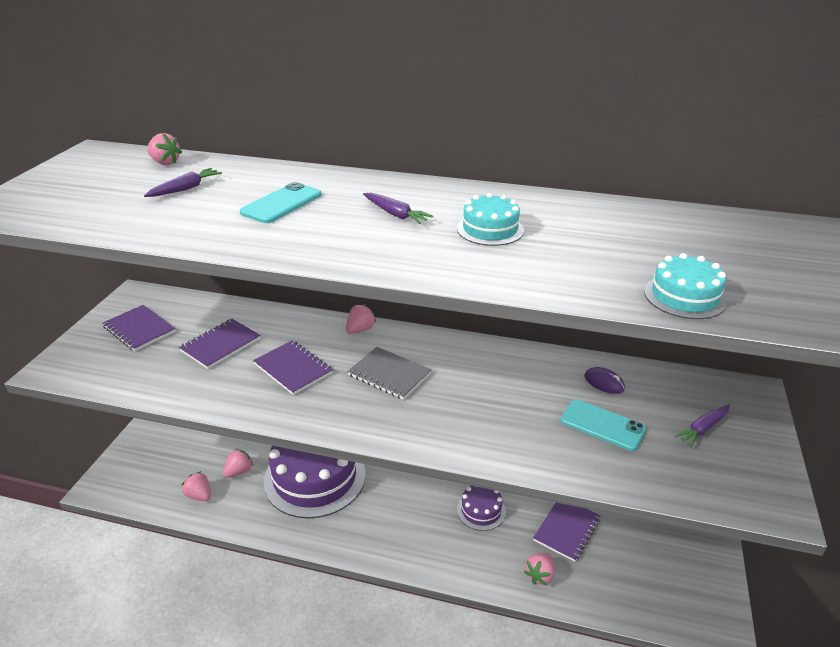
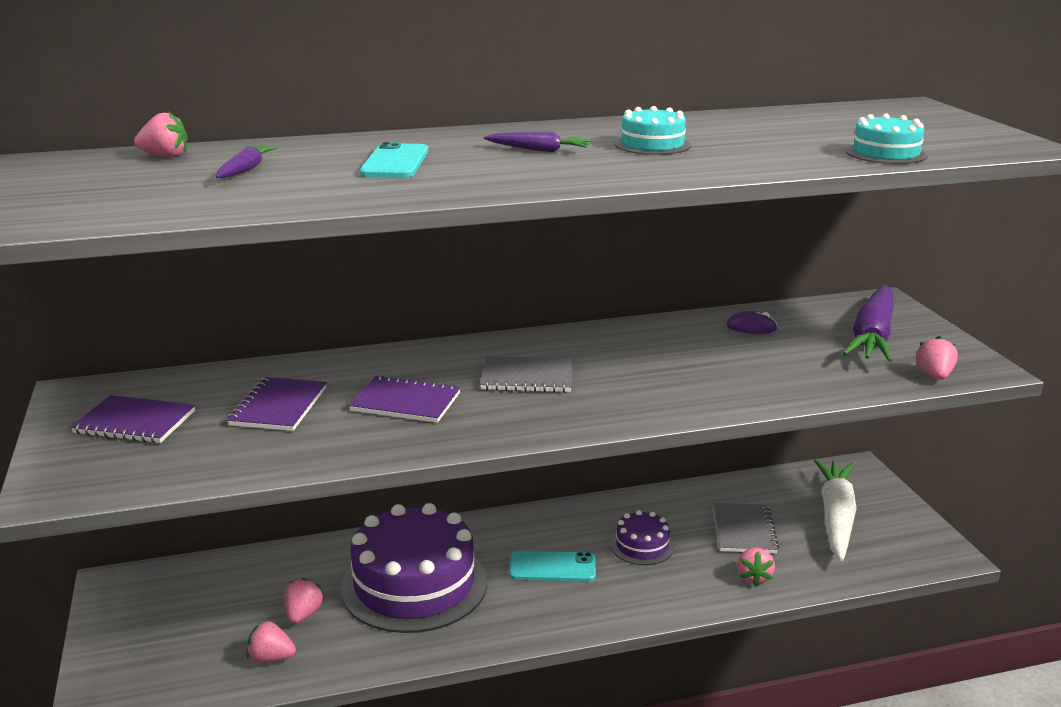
camera: 30 degrees left, 10 degrees down
(360, 330) = (443, 350): pink strawberry -> pink strawberry (934, 376)
(566, 529) = (743, 530): purple notebook -> grey notebook
(602, 425) = (786, 357): turquoise phone -> turquoise phone (552, 567)
(651, 549) = (836, 517): none -> white carrot
(702, 429) = (872, 336): purple carrot -> purple carrot, size x2.10

